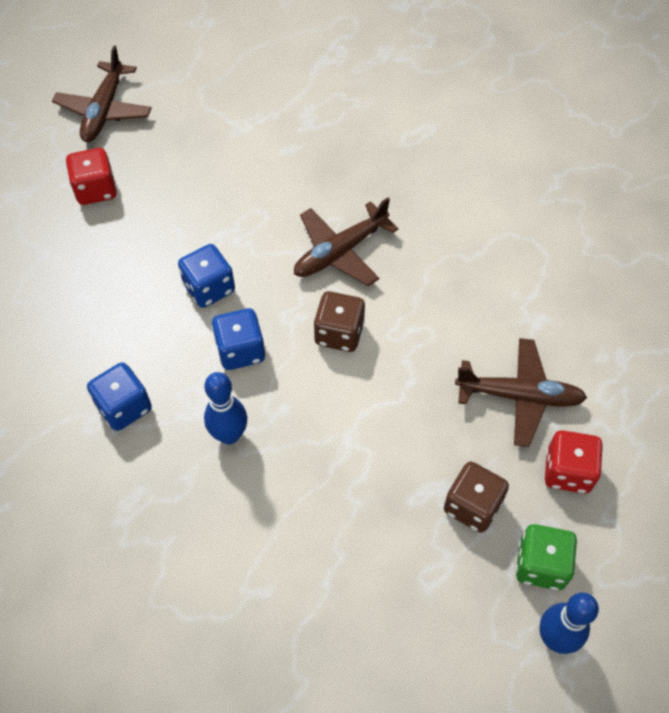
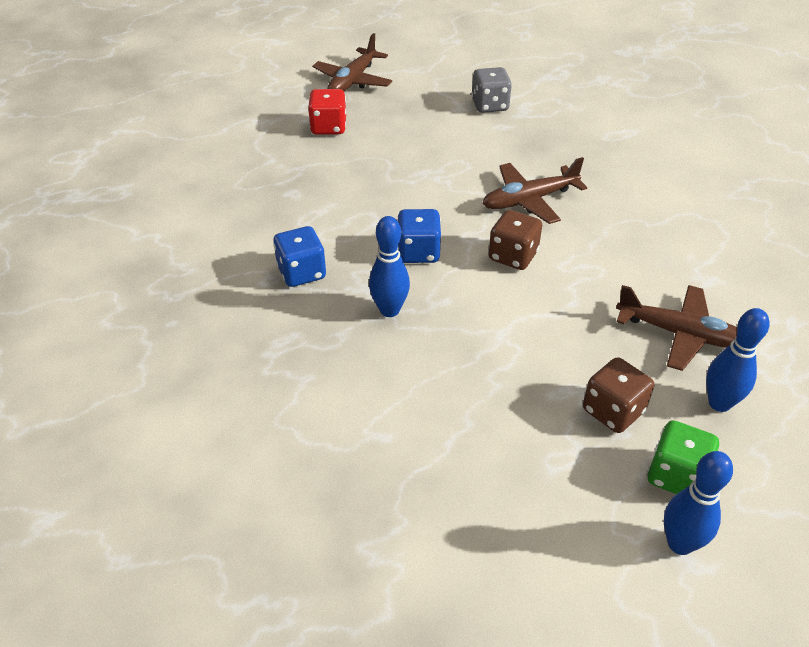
camera: 15 degrees right, 15 degrees down
(209, 288) = (403, 205): blue dice -> none
(269, 119) = (490, 105): none -> grey dice
(567, 471) = (719, 403): red dice -> blue bowling pin

